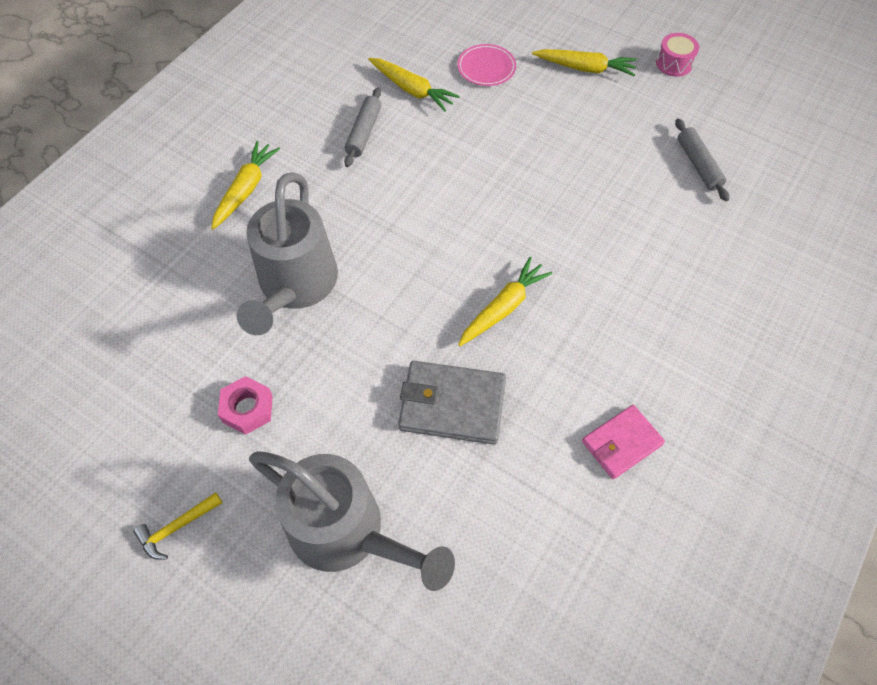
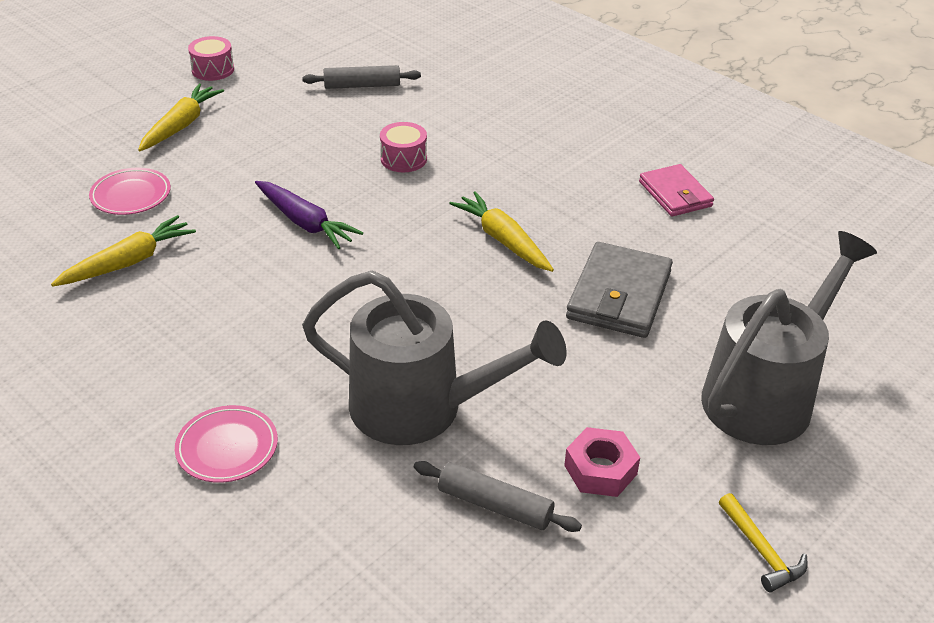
camera: 80 degrees left, 20 degrees down
(246, 189) = (227, 448): yellow carrot -> pink plate
(364, 132) = (181, 315): grey rolling pin -> grey rolling pin (495, 505)
(485, 173) = (305, 223): none -> purple carrot
(595, 217) = (403, 159): none -> pink drum

